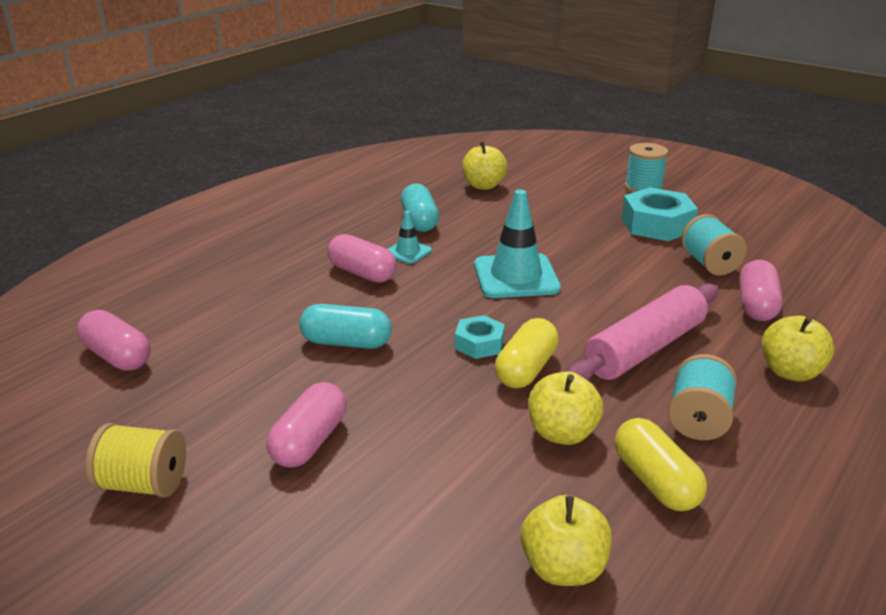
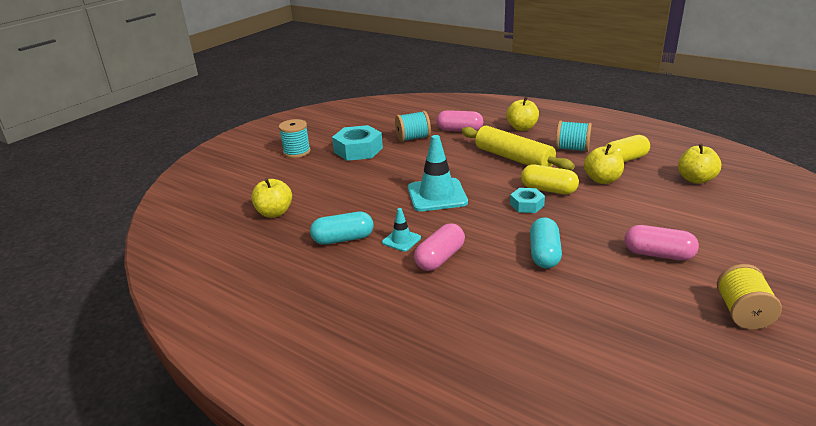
camera: 90 degrees left, 0 degrees up
(117, 356) = (613, 372): pink capsule -> none
(645, 349) = (514, 158): pink rolling pin -> yellow rolling pin

